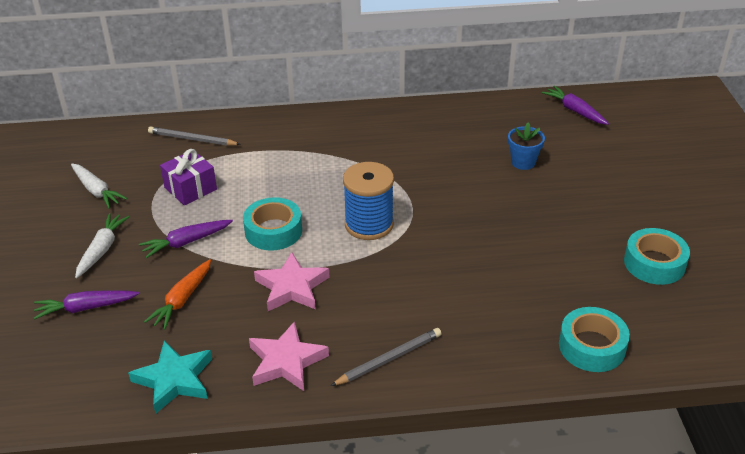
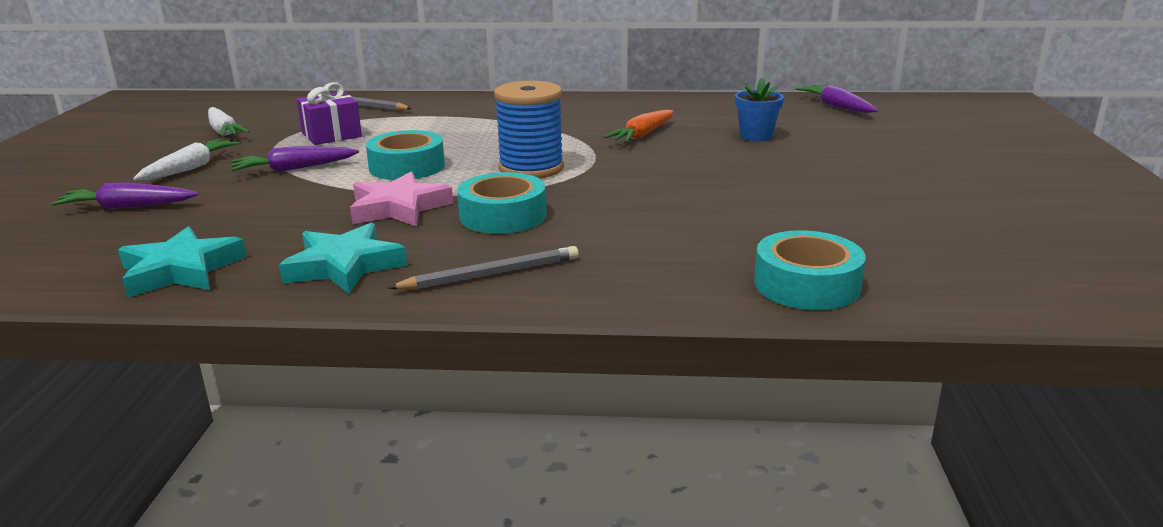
camera: 10 degrees right, 15 degrees down
(182, 300) = (251, 208): orange carrot -> orange carrot (642, 135)
(286, 361) = (344, 266): pink star -> turquoise star
(654, 263) = (923, 219): turquoise tape -> turquoise tape (503, 216)

